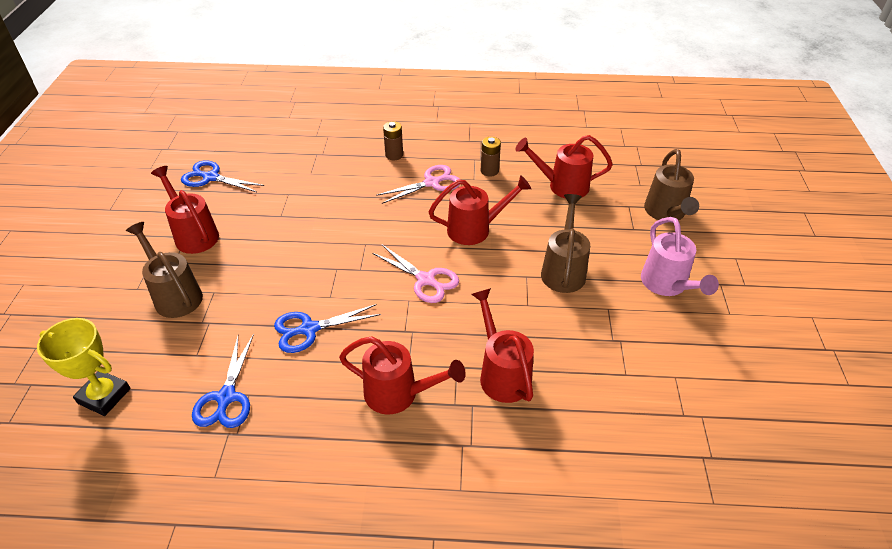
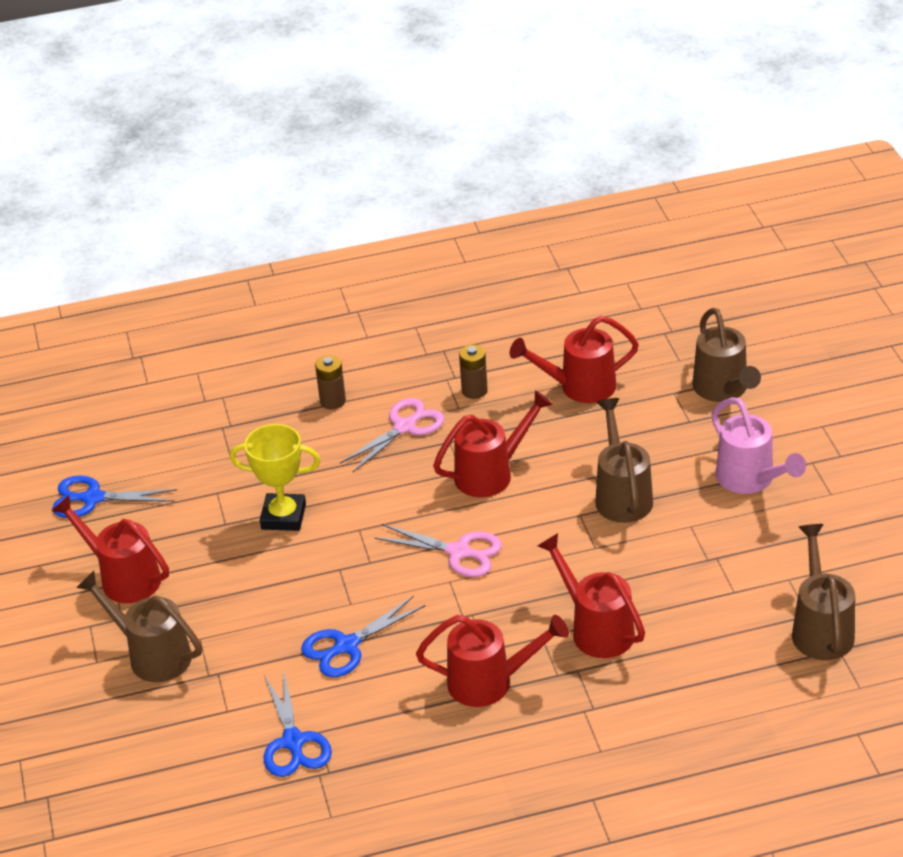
camera: 15 degrees left, 5 degrees down
(104, 396) = (147, 781): yellow trophy -> yellow trophy (283, 516)
(692, 432) = (821, 629): none -> brown watering can

